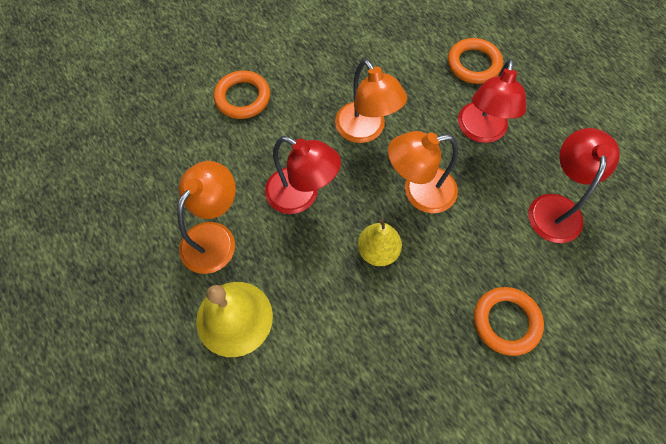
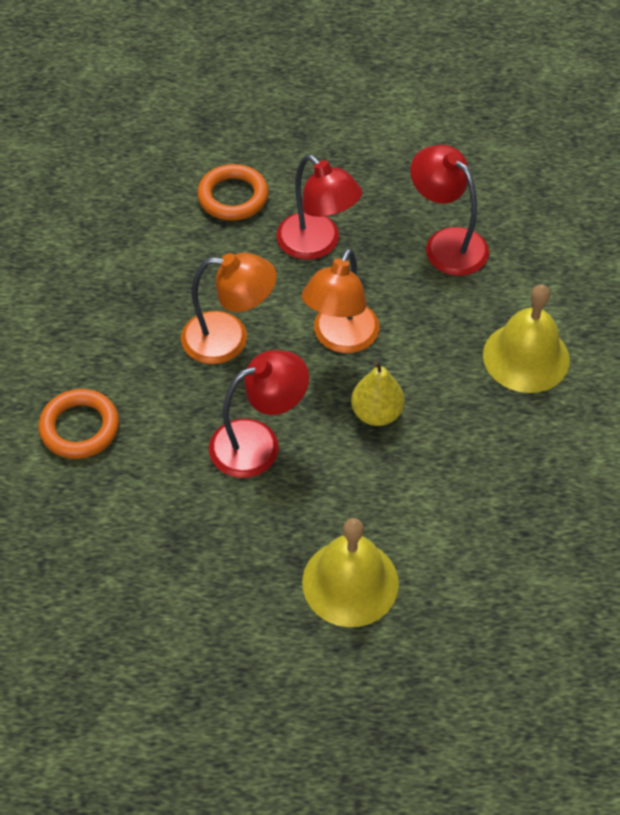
camera: 55 degrees left, 10 degrees down
(214, 237) = (240, 552): orange lamp -> none
(506, 322) = (526, 357): orange ring -> yellow bell

